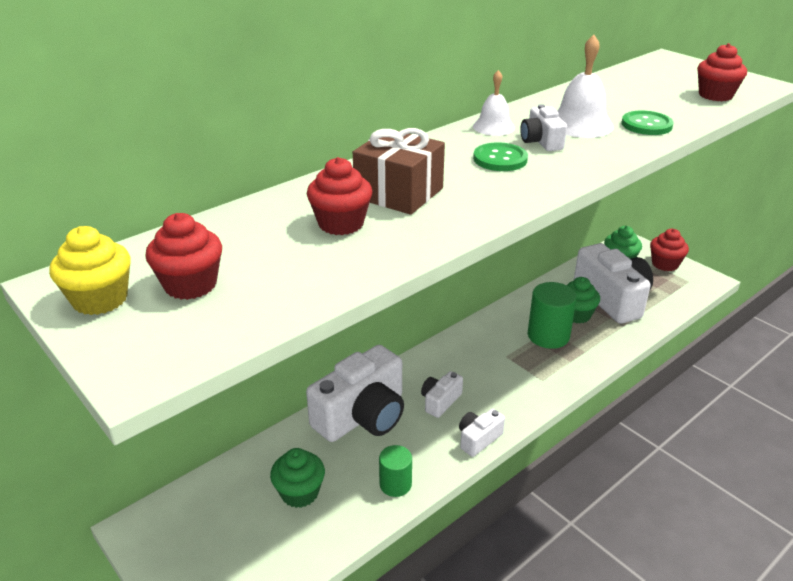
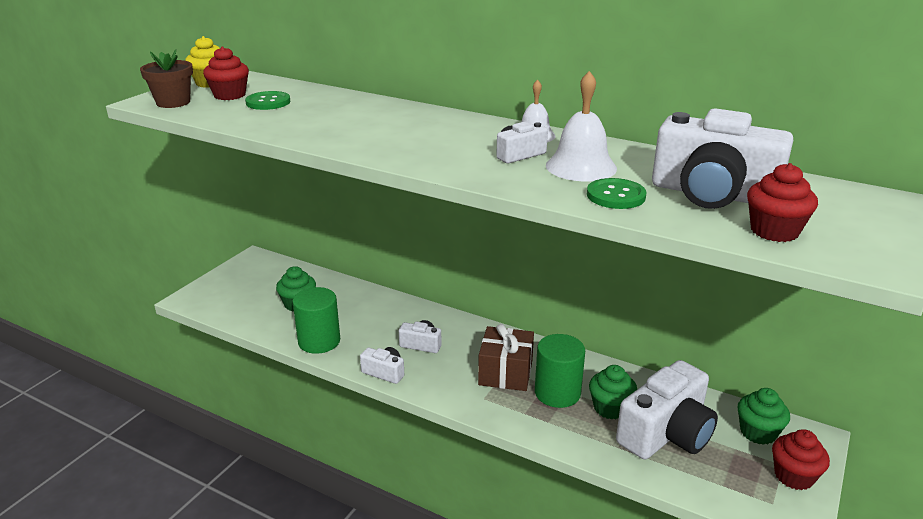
camera: 70 degrees right, 5 degrees down
(176, 342) = (173, 102): none -> brown flower pot
(341, 223) = (318, 113): red cupcake -> none
(362, 415) = (385, 311): white camera -> white camera (712, 194)
(395, 484) = (319, 341): green cylinder -> green cylinder, size x1.64
(399, 193) = (374, 121): brown gift -> brown gift (505, 373)
(500, 159) = (464, 144): green button -> green button (268, 102)

